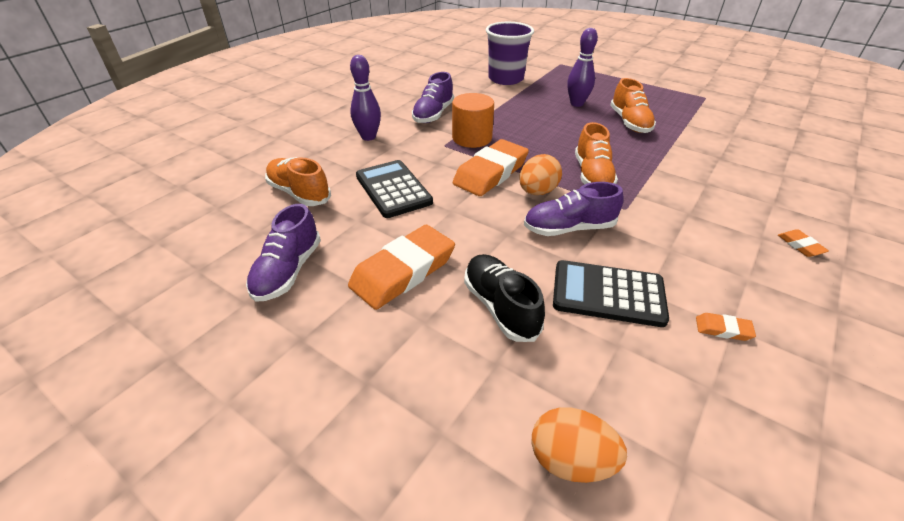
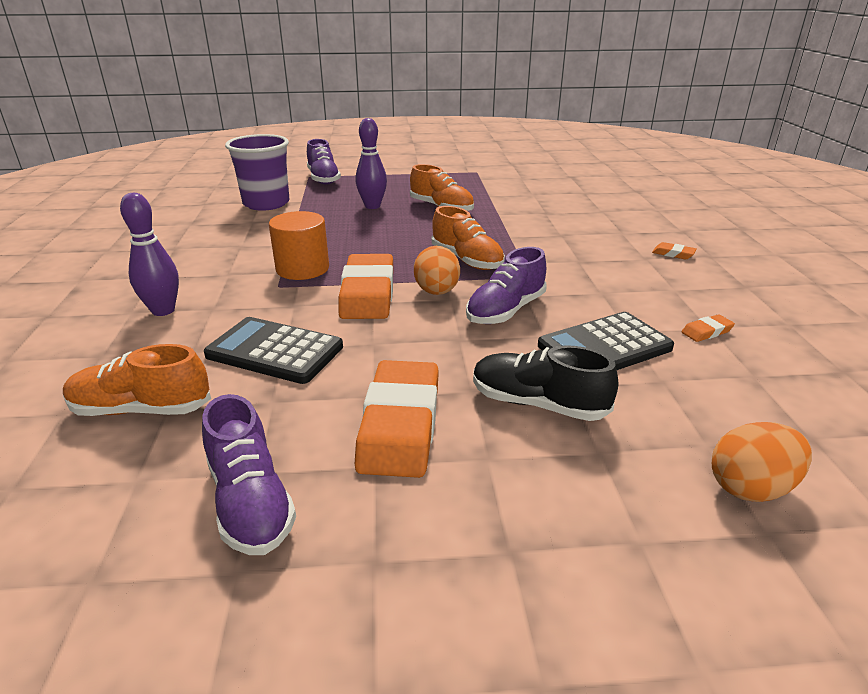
camera: 40 degrees left, 10 degrees down
(433, 114) = (223, 260): purple shoe -> purple shoe (323, 179)

